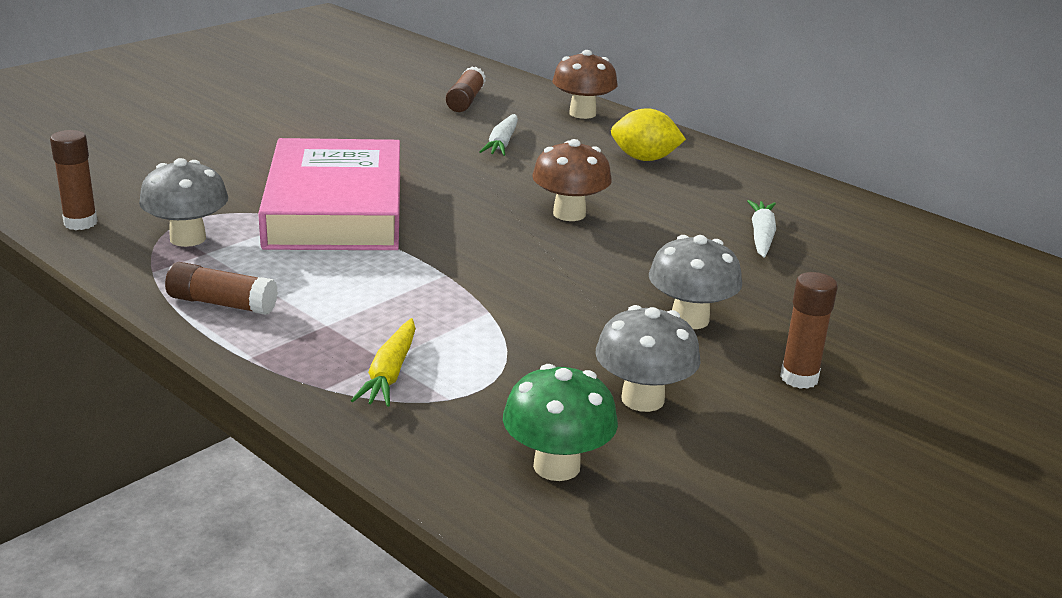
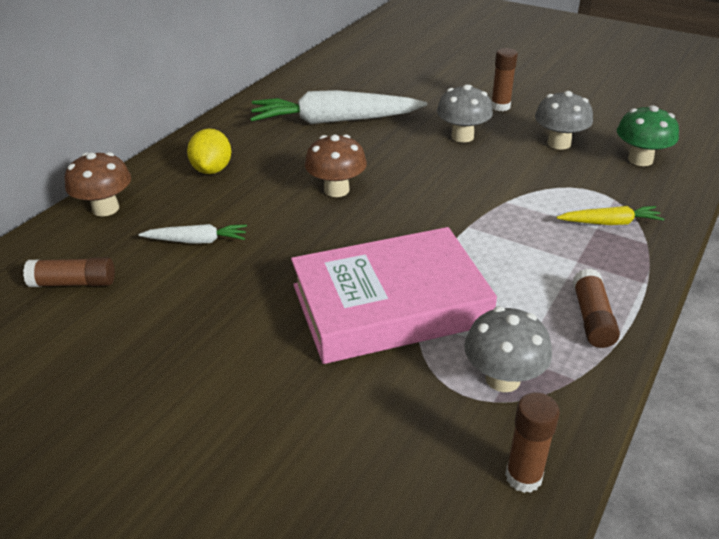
camera: 100 degrees left, 10 degrees up
(761, 236) = (334, 121): white carrot -> white carrot, size x2.07

